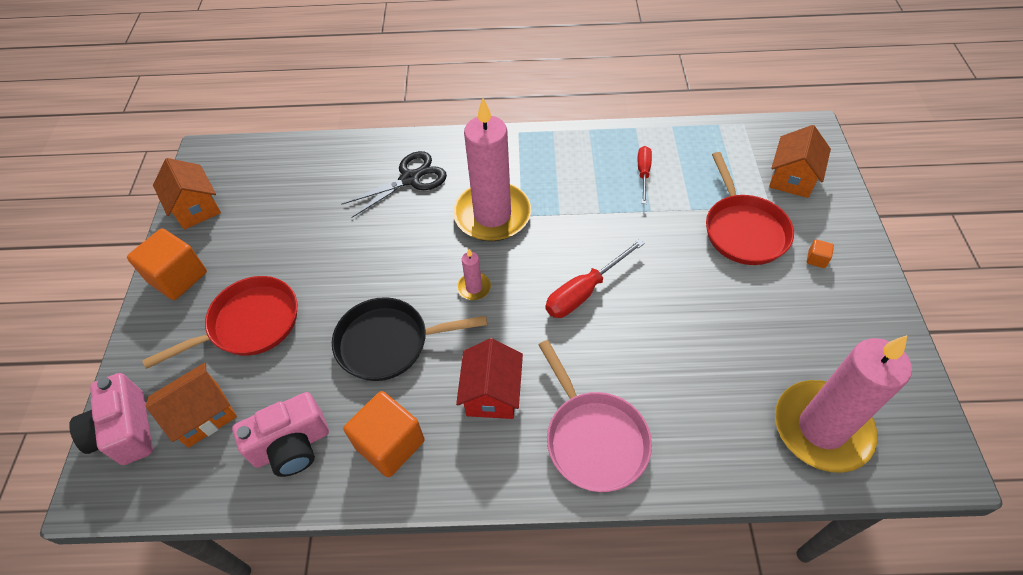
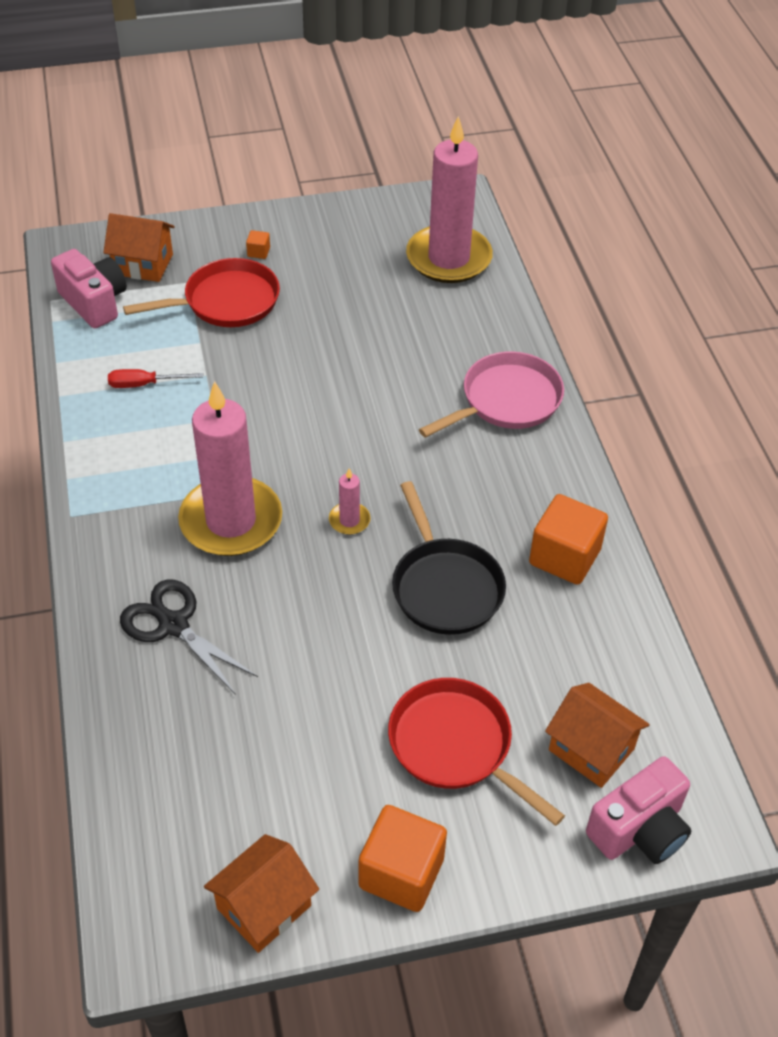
camera: 105 degrees left, 5 degrees down
(292, 446) = (596, 644): pink camera -> pink camera (94, 302)
(492, 393) = (482, 482): red house -> none
(584, 291) = (335, 422): red screwdriver -> none

